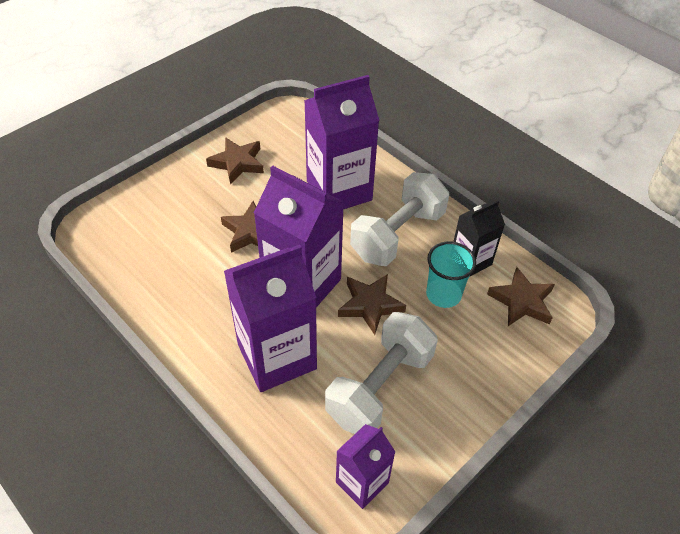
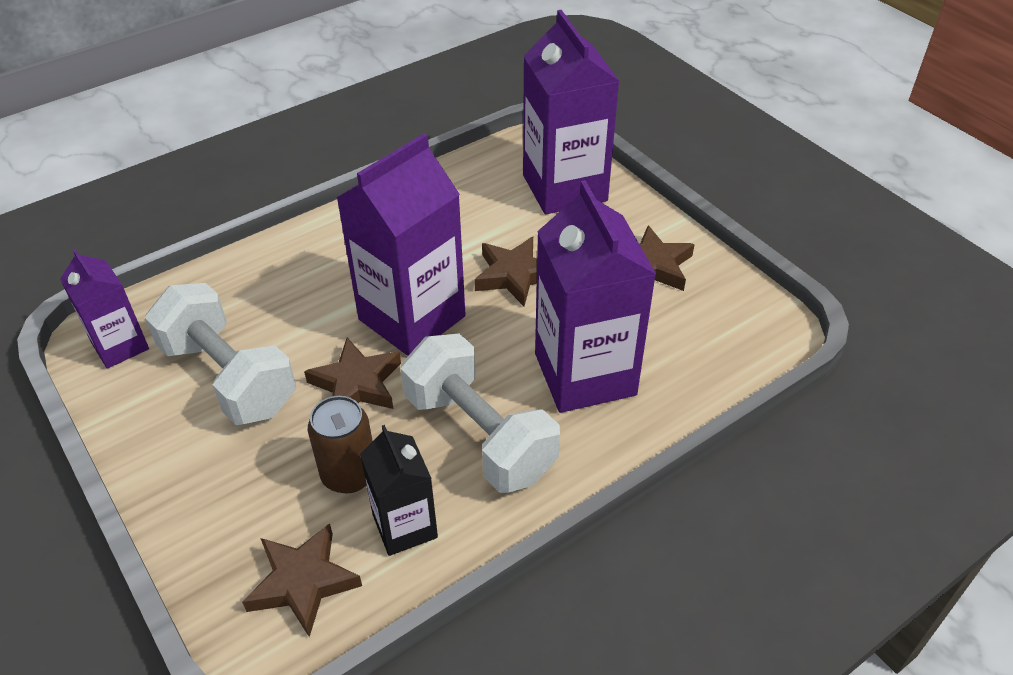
camera: 100 degrees right, 5 degrees down
(277, 356) = (310, 287): purple carton -> purple carton (564, 188)
(443, 294) = (349, 474): turquoise cup -> brown can

